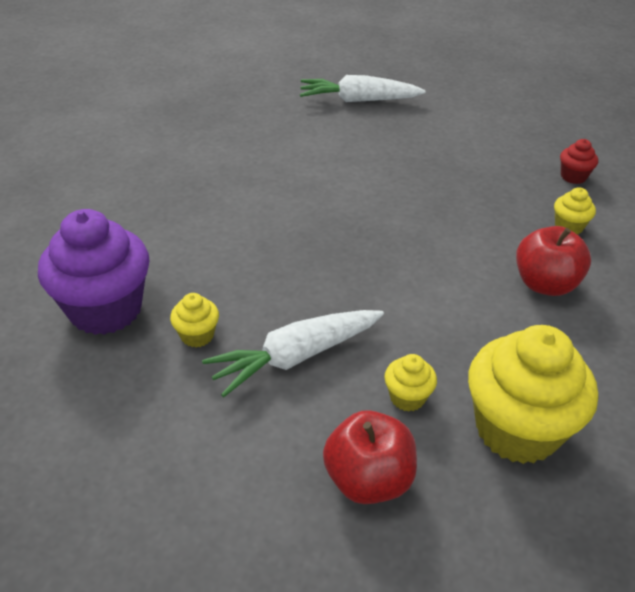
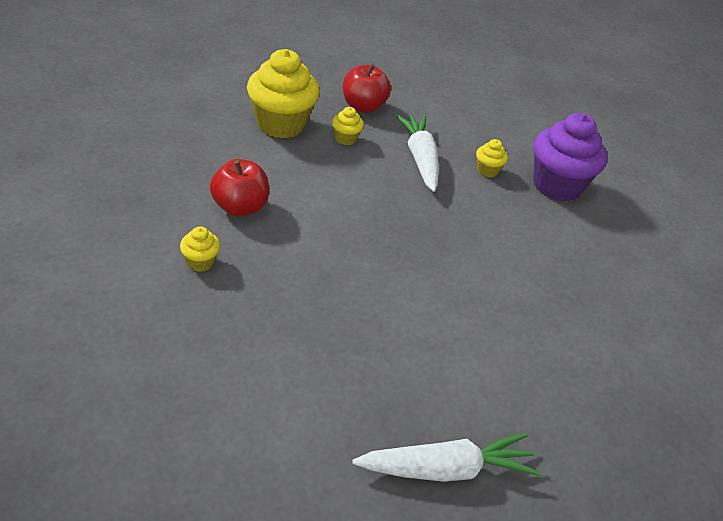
camera: 165 degrees right, 0 degrees up
(295, 357) = (420, 158): white carrot -> white carrot turned 60 degrees counterclockwise
(573, 177) = (170, 330): red cupcake -> none

